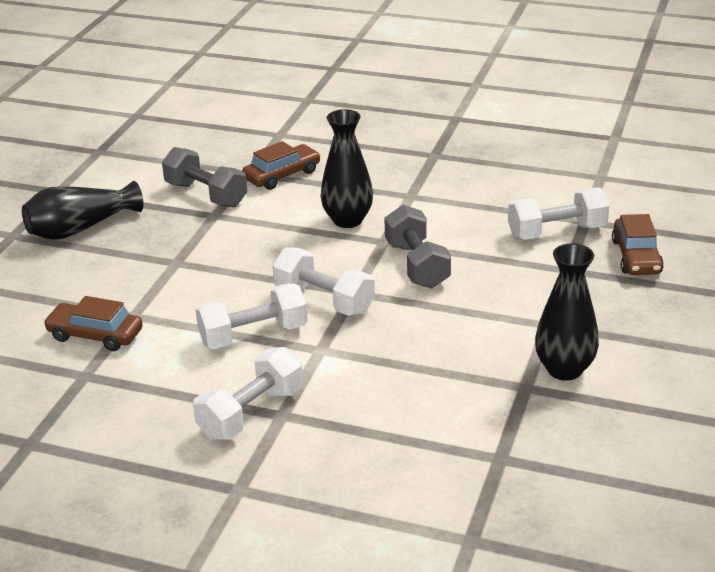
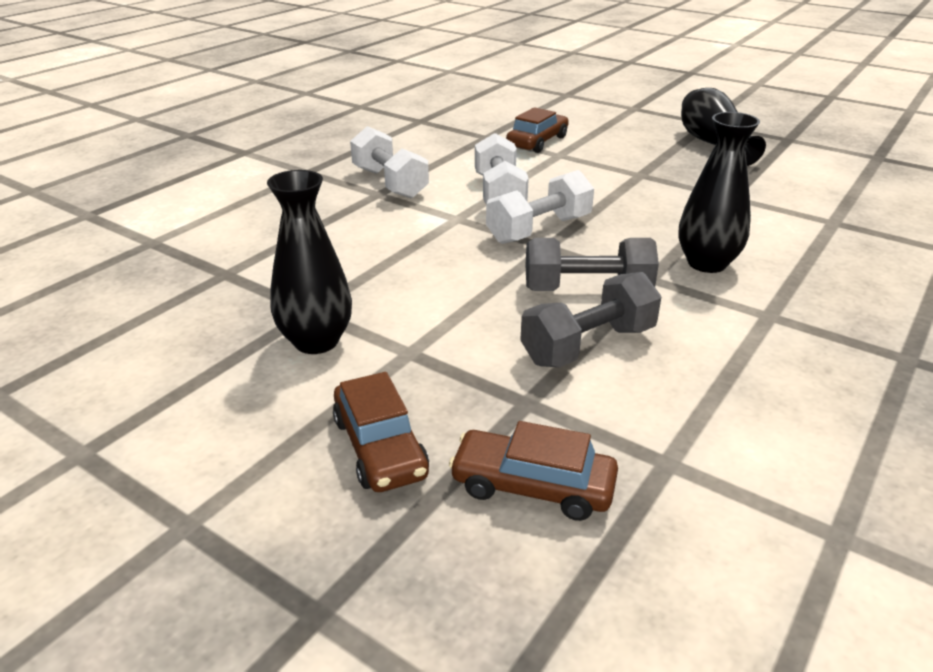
camera: 105 degrees right, 0 degrees up
(206, 195) = (777, 196): grey dumbbell -> grey dumbbell (588, 345)
(282, 175) = (827, 239): brown car -> brown car (380, 447)
(557, 232) = (636, 420): white dumbbell -> none

